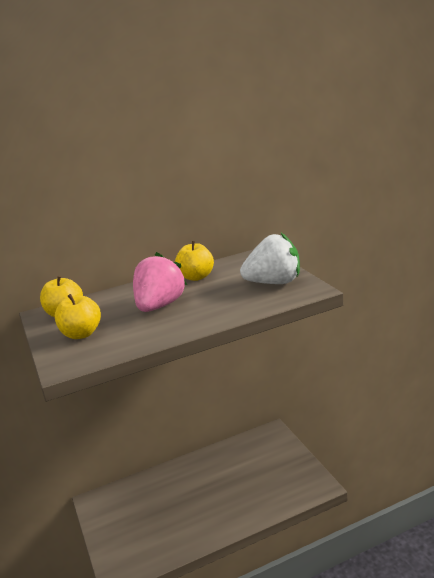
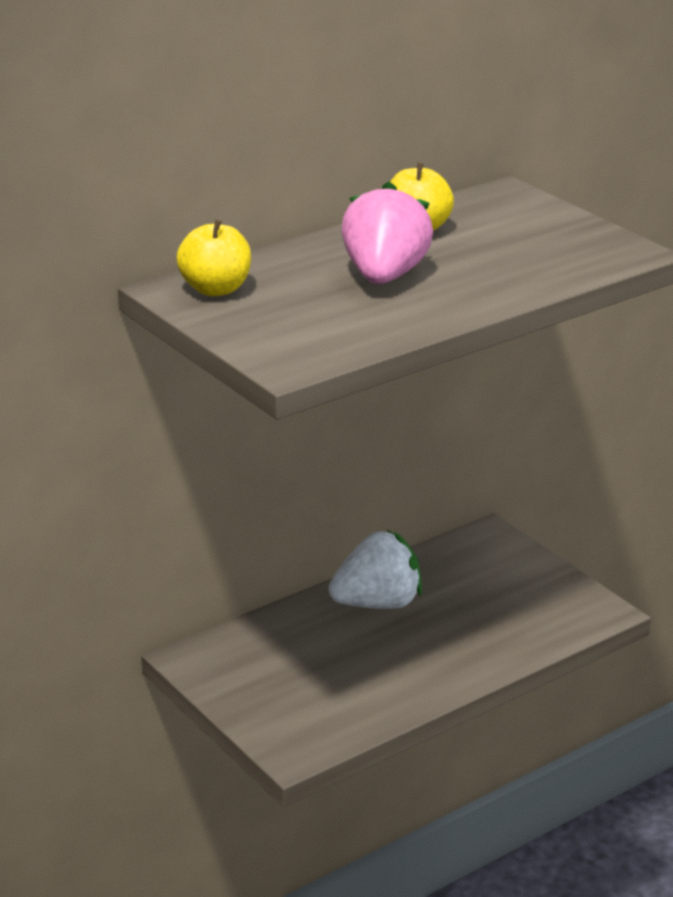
camera: 15 degrees left, 5 degrees up
(81, 334) = (277, 320): yellow apple -> none
(274, 283) = (564, 240): white strawberry -> white strawberry (378, 604)

